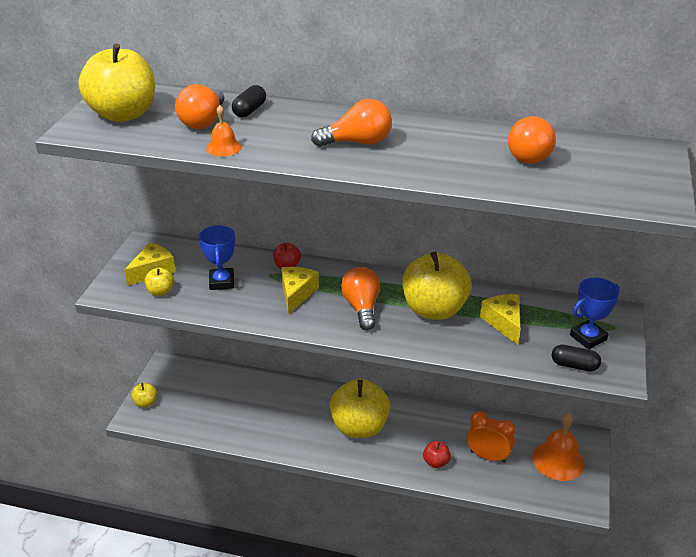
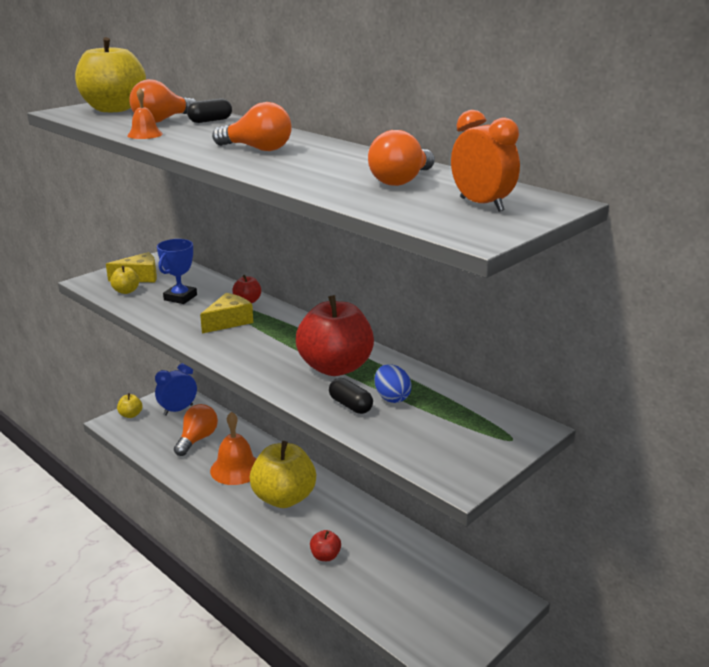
camera: 30 degrees right, 10 degrees down
(186, 380) = (178, 410): none -> blue clock
(361, 307) = (270, 346): orange light bulb -> orange light bulb (197, 439)
(434, 310) = (335, 367): yellow apple -> red apple
(488, 456) = (383, 572): orange clock -> orange clock (481, 204)
(504, 323) = (391, 398): yellow cheese -> blue egg
(558, 460) = (457, 608): orange bell -> orange bell (236, 469)
(574, 365) = (420, 455): black capsule -> black capsule (350, 405)
(588, 337) = (468, 437): blue trophy -> none

